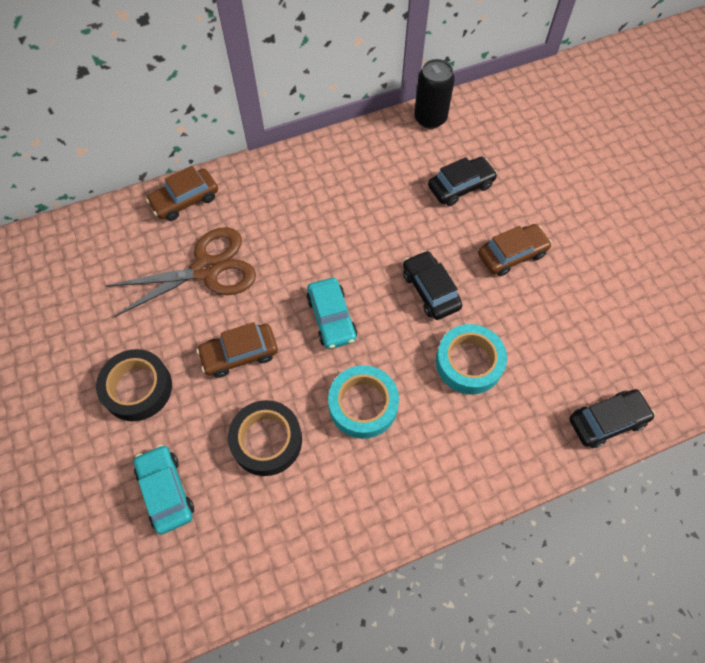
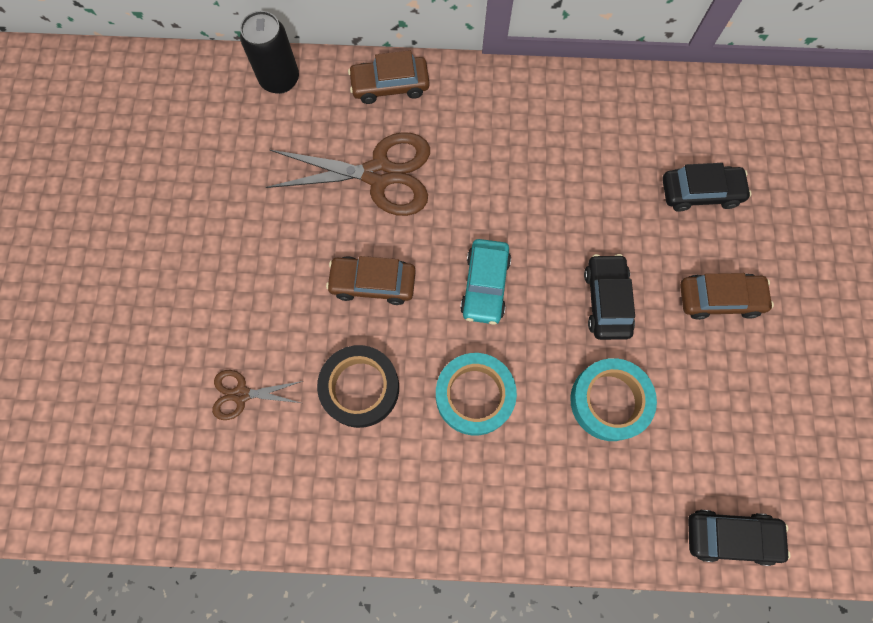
camera: 25 degrees right, 10 degrees up
(137, 388) = (258, 274): black tape -> none
(166, 491) = (241, 394): turquoise car -> brown scissors
(430, 118) = (705, 94): black can -> black can (279, 79)

